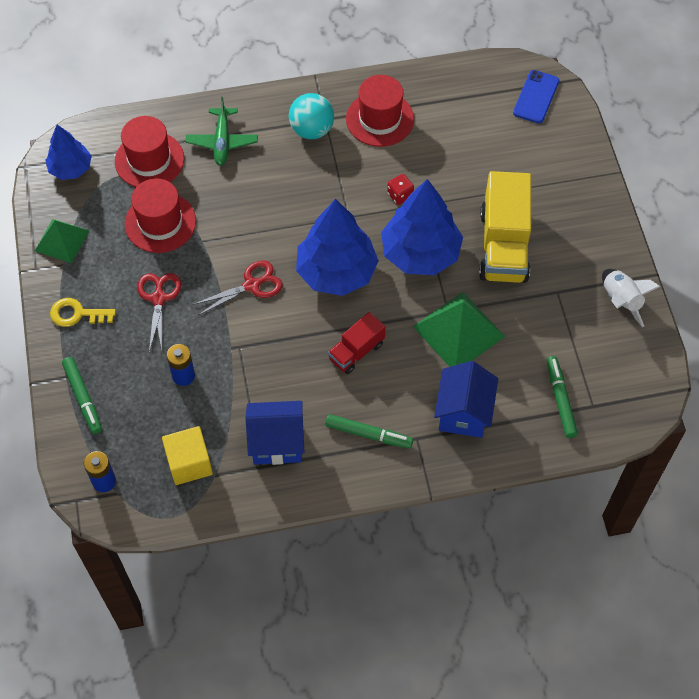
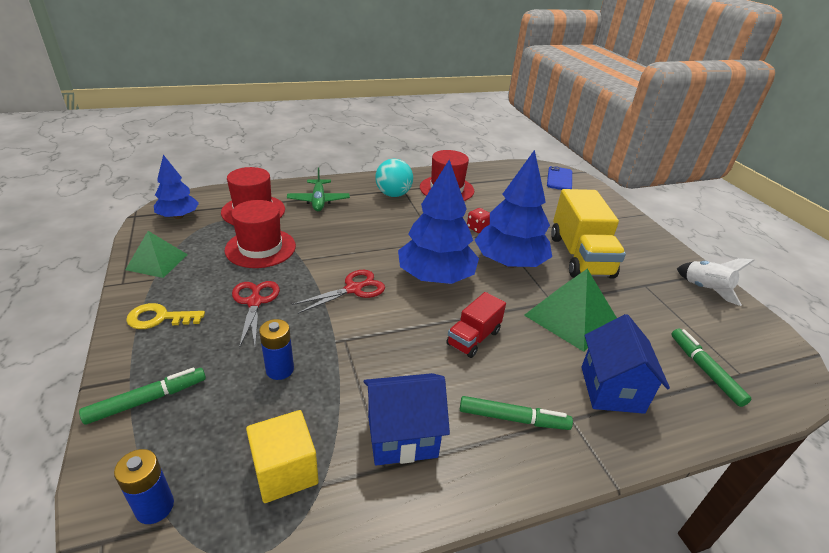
camera: 10 degrees left, 25 degrees down
(83, 398) = (147, 400): green marker -> green marker turned 90 degrees counterclockwise

